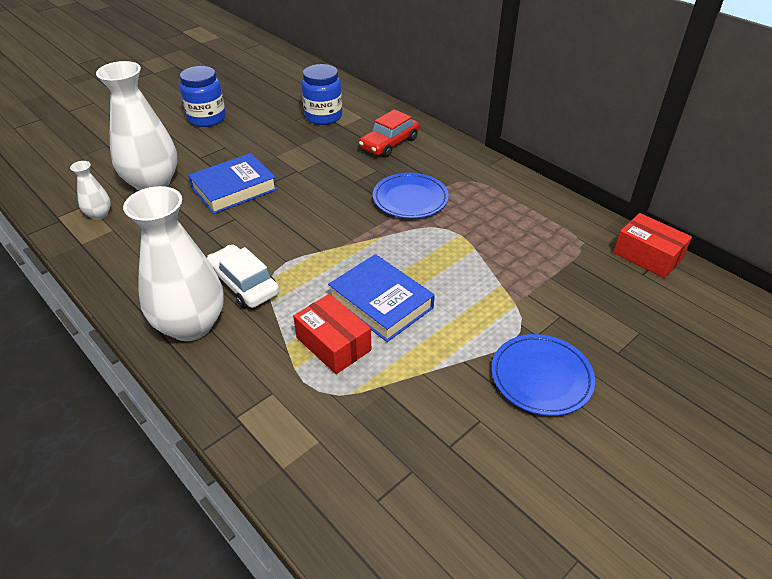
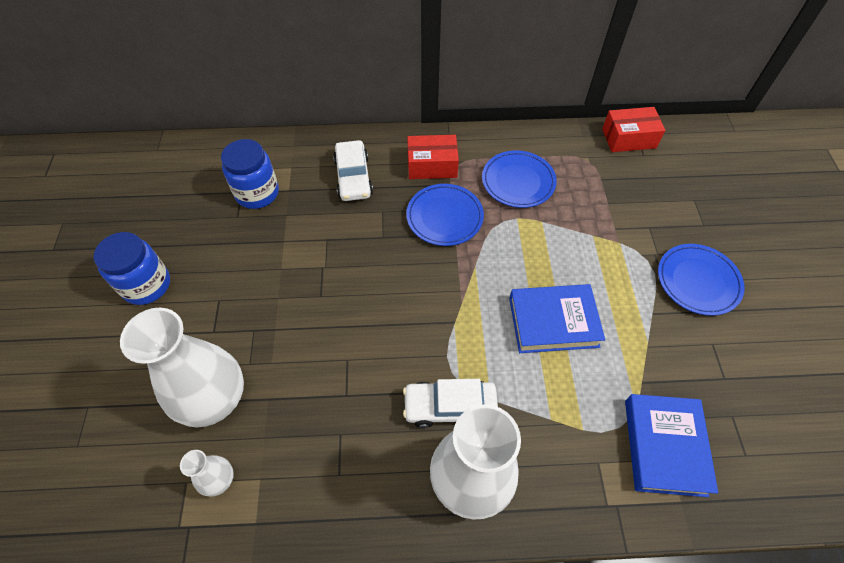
camera: 50 degrees left, 15 degrees up
(234, 188) = (299, 333): blue book -> blue book (664, 446)
(333, 344) = (575, 385): red box -> red box (432, 165)
(389, 143) = (353, 177): red car -> white car
(498, 217) = (518, 182): none -> blue plate

